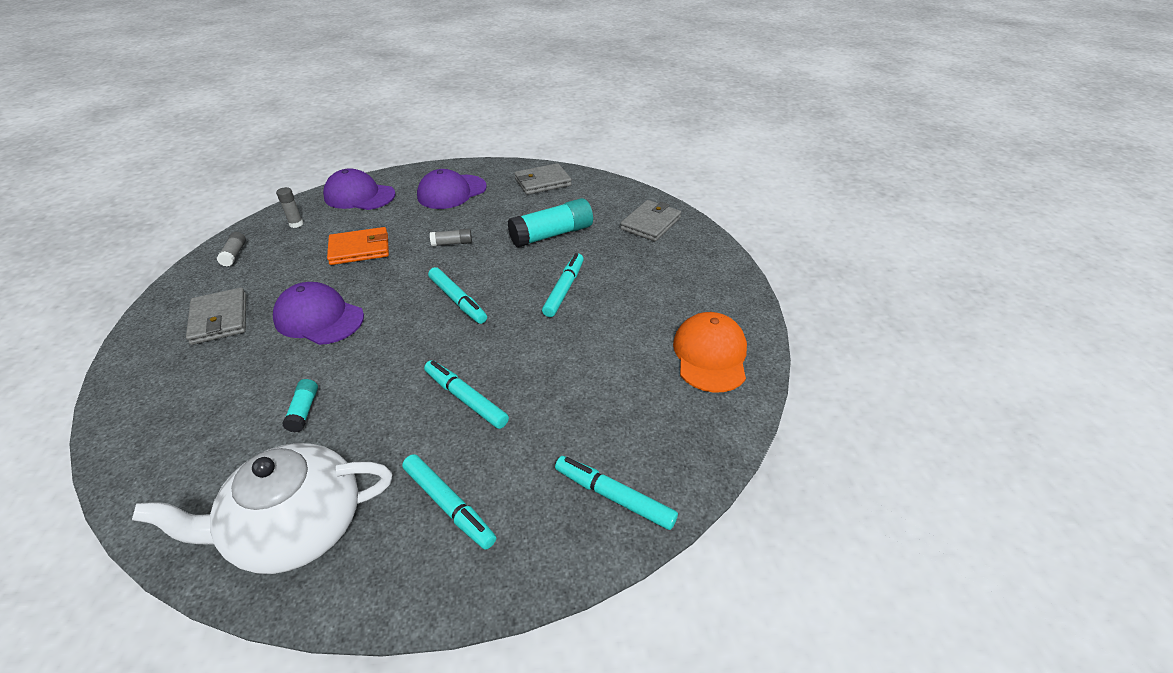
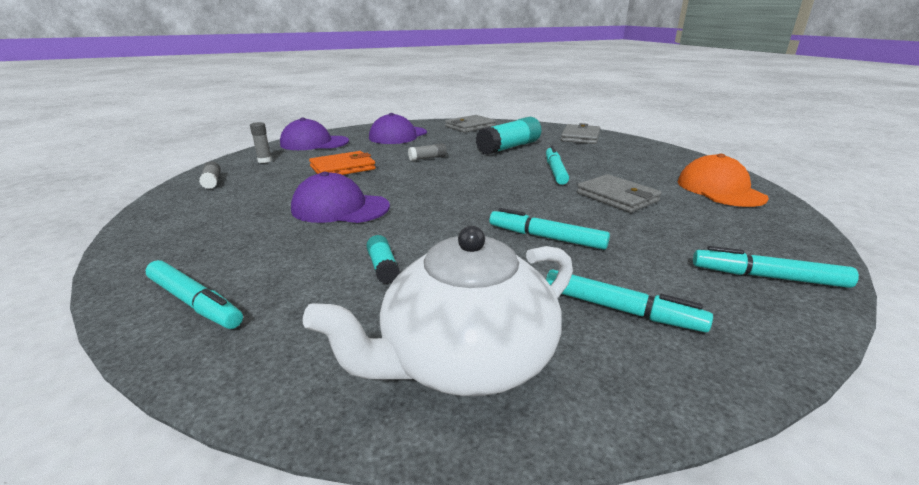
camera: 15 degrees left, 15 degrees down
(219, 319) = (227, 220): grey wallet -> grey wallet (617, 197)
(458, 300) = (468, 185): turquoise marker -> turquoise marker (195, 302)

